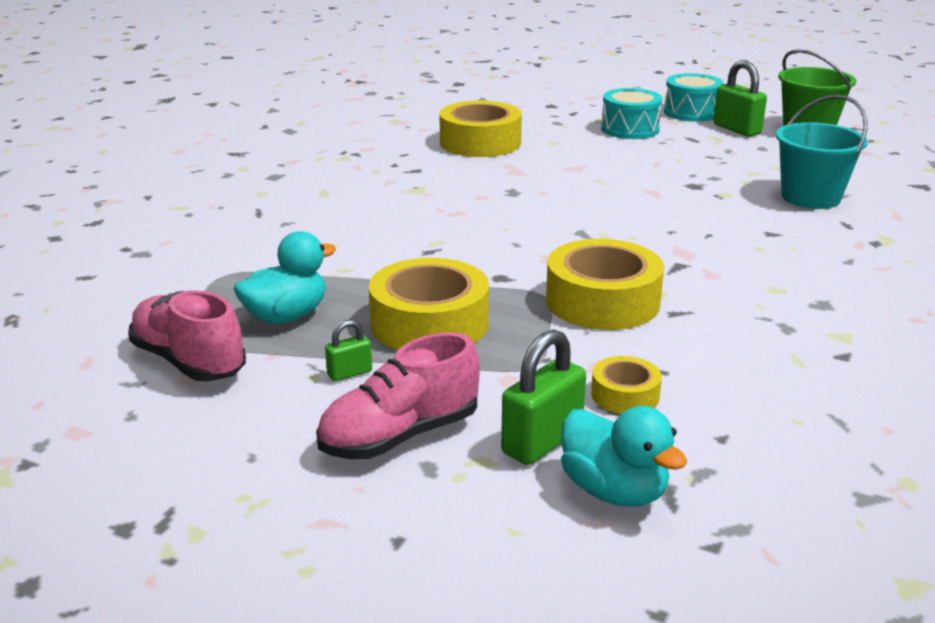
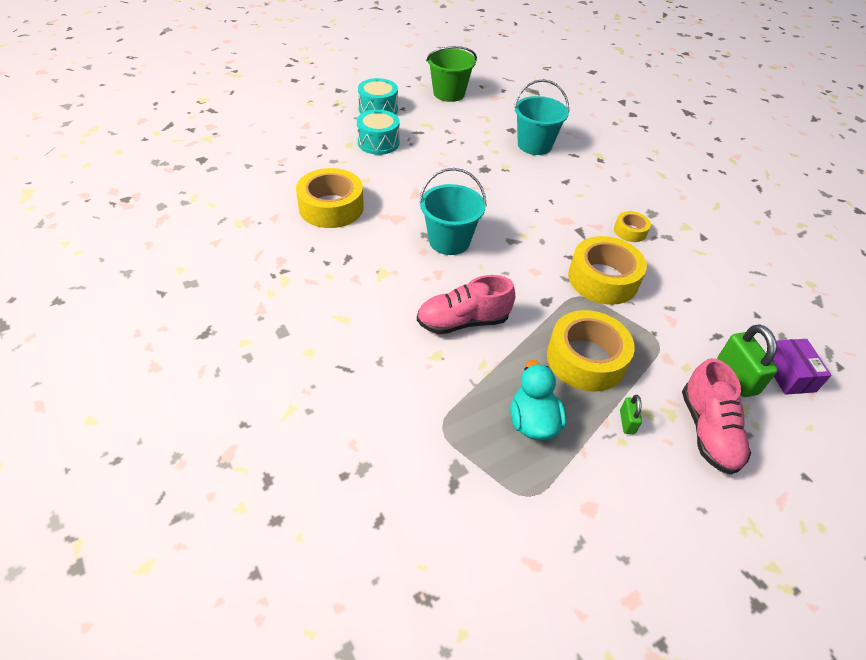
camera: 60 degrees left, 20 degrees up
(189, 362) = (567, 500): pink shoe -> pink shoe (463, 321)
(521, 203) = (449, 241): none -> turquoise bucket
(614, 491) = (789, 374): turquoise duck -> purple box
(625, 395) = (705, 325): yellow tape -> yellow tape (630, 231)
(736, 129) = (422, 111): green padlock -> none

